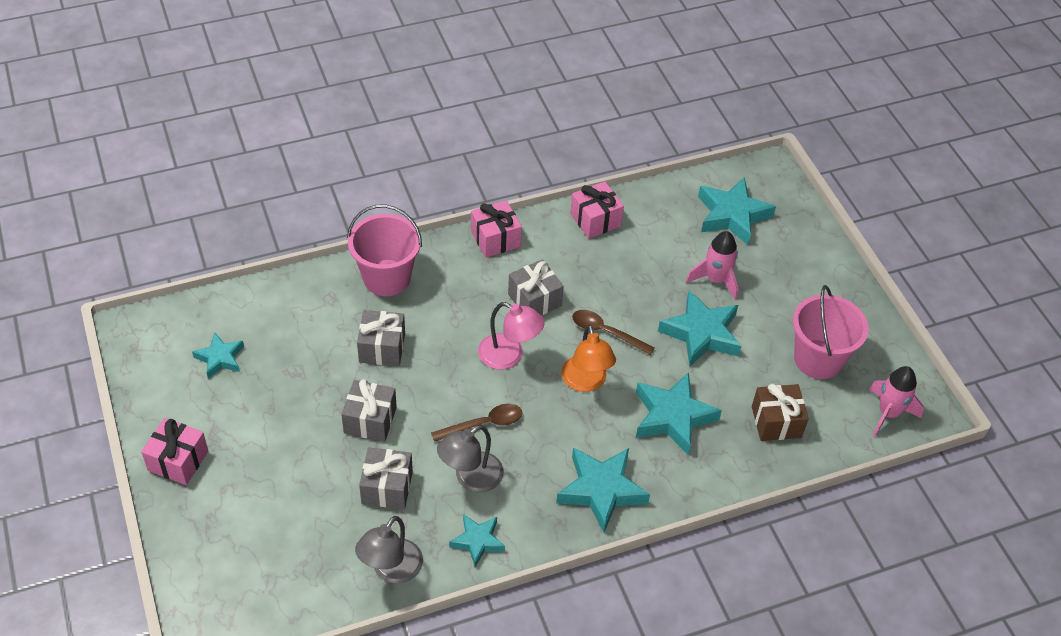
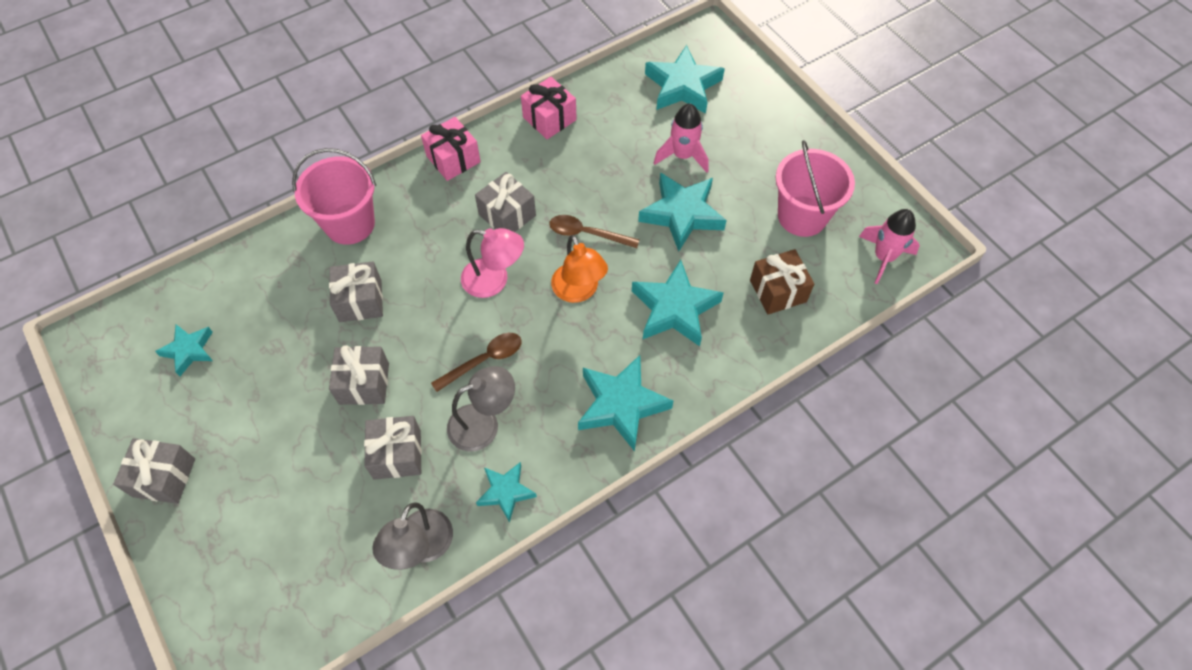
camera: 10 degrees left, 10 degrees up
(178, 461) = (164, 477): pink gift -> grey gift
(471, 478) = (483, 423): grey lamp -> grey lamp turned 150 degrees counterclockwise

